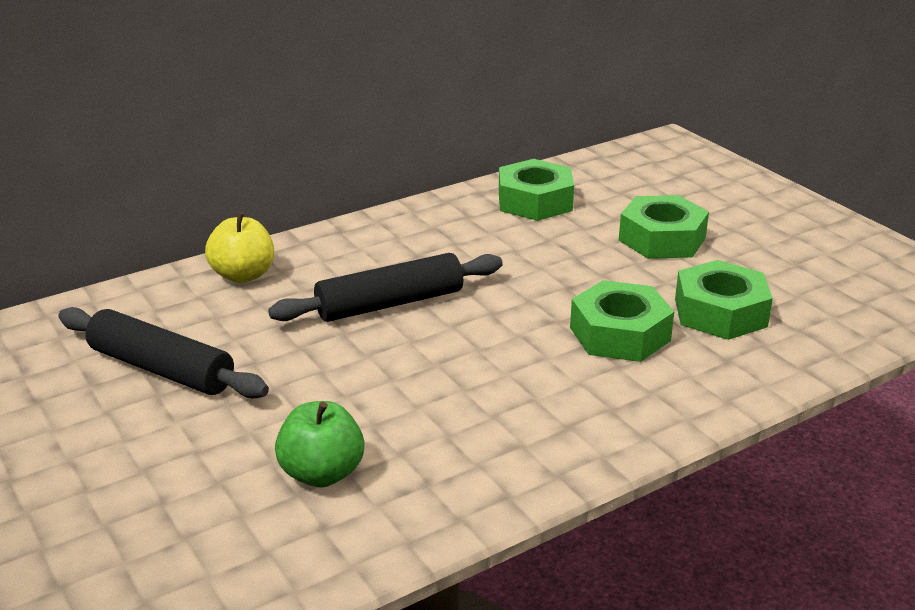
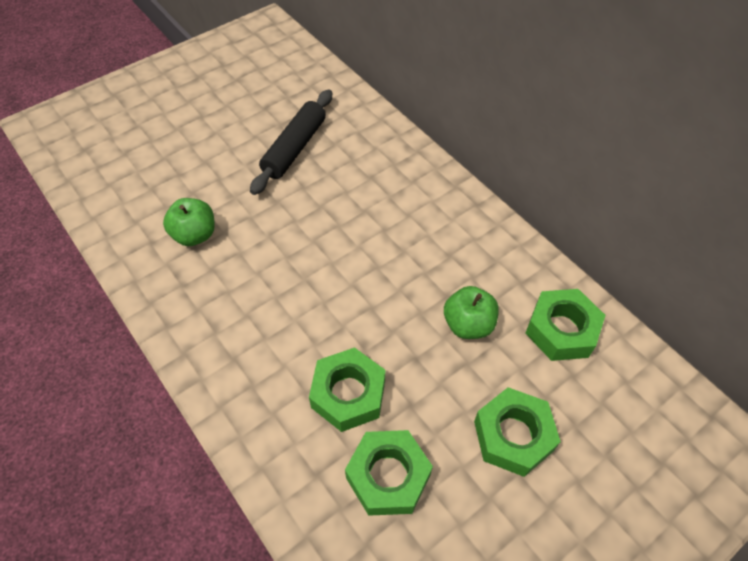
camera: 85 degrees right, 25 degrees up
(243, 275) = (404, 163): yellow apple -> none
(390, 303) = (377, 245): black rolling pin -> none
(524, 251) = (468, 324): none -> green apple

